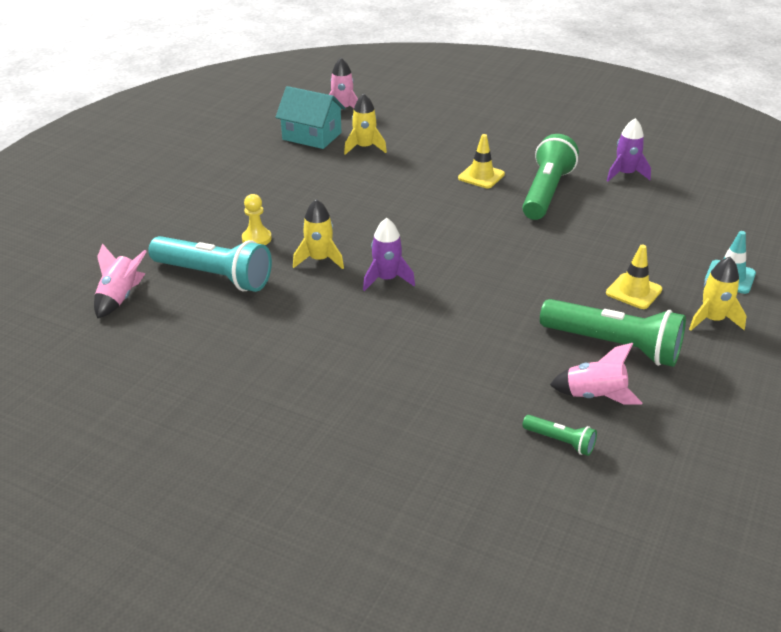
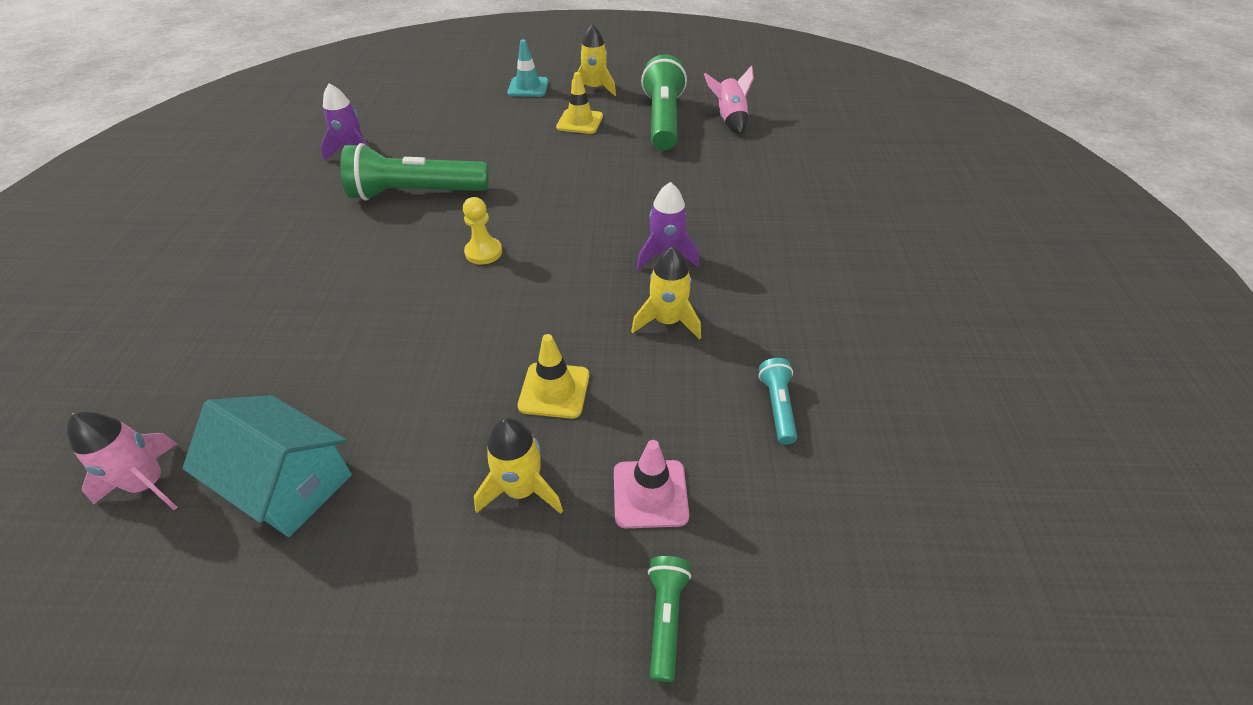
camera: 115 degrees left, 10 degrees up
(120, 297) = (906, 489): pink rocket -> none
(208, 219) = (650, 494): none -> pink traffic cone
(214, 276) = (777, 406): turquoise flashlight -> turquoise flashlight, size x0.46
(256, 239) = (663, 404): yellow pawn -> yellow pawn (483, 252)
(312, 136) = (288, 483): turquoise house -> turquoise house turned 60 degrees counterclockwise
(364, 148) = (326, 389): yellow rocket -> yellow rocket (521, 489)
(481, 176) = (391, 247): yellow traffic cone -> yellow traffic cone (554, 390)
(560, 441) = (790, 125): green flashlight -> green flashlight (665, 618)

